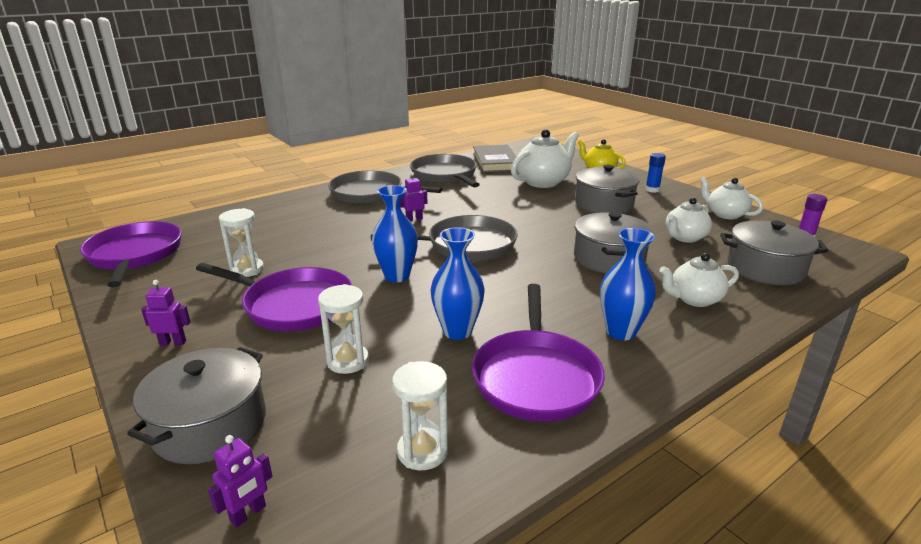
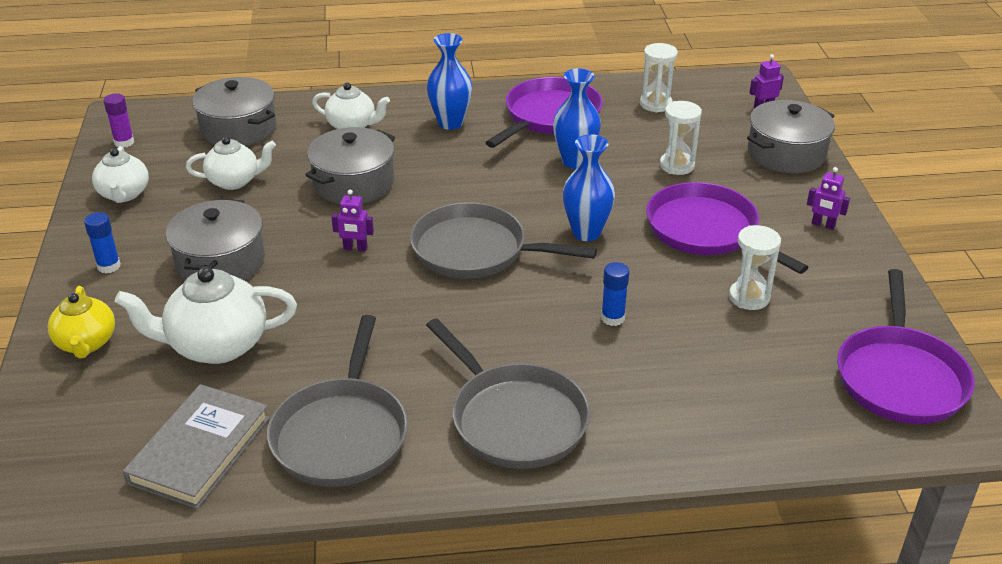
camera: 150 degrees left, 10 degrees up
(343, 237) = (612, 318): none -> blue glue stick
(414, 219) = (496, 322): purple robot -> purple robot (355, 248)

